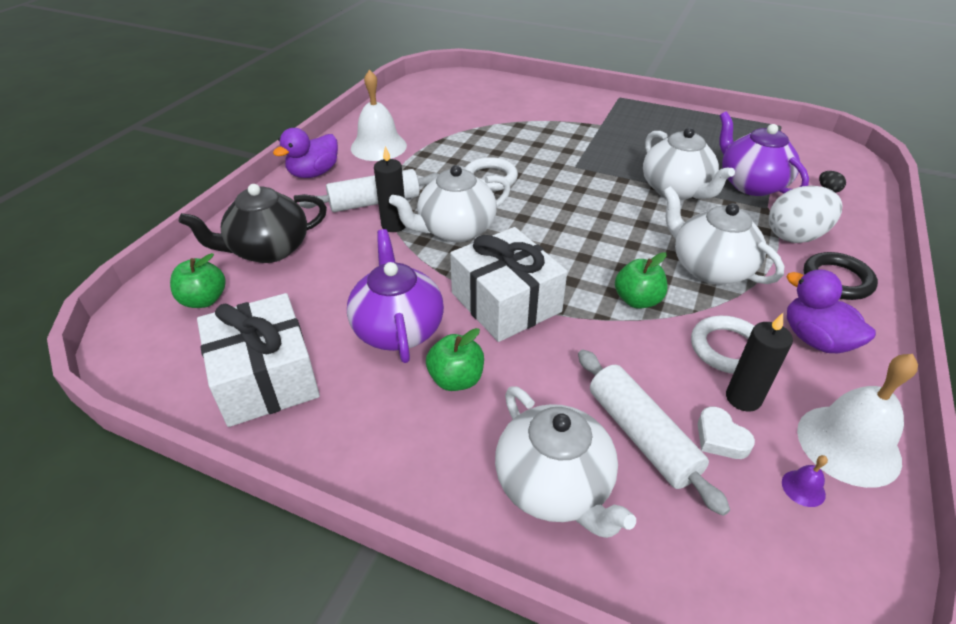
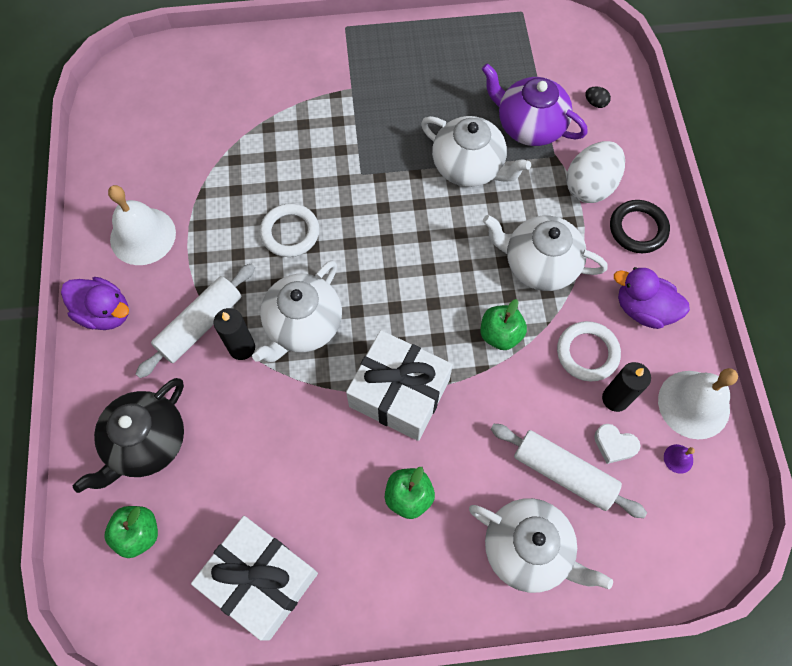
camera: 30 degrees left, 25 degrees up
(314, 173) = (105, 313): purple duck -> purple duck turned 75 degrees counterclockwise
(397, 329) = (330, 471): purple teapot -> none

